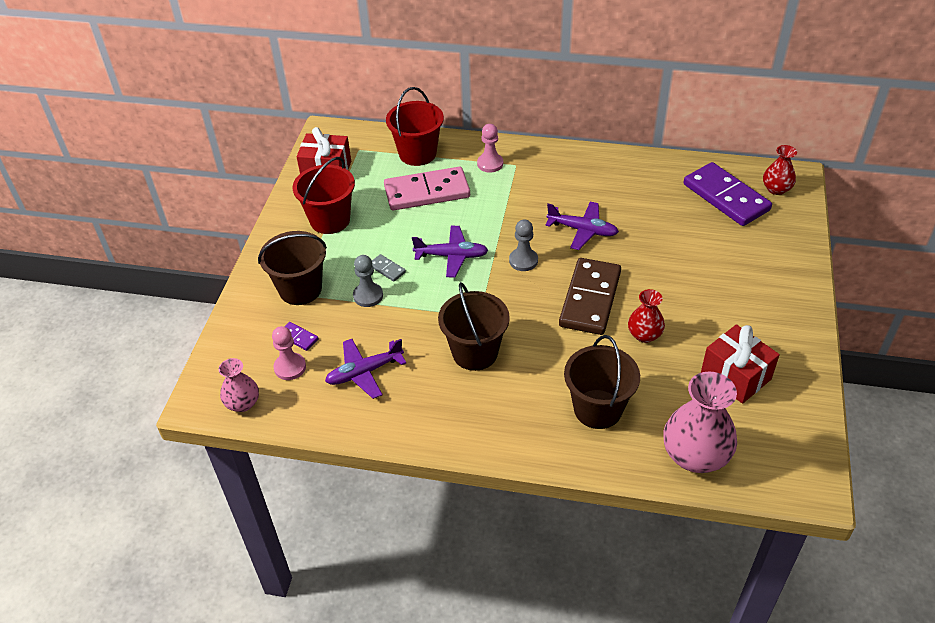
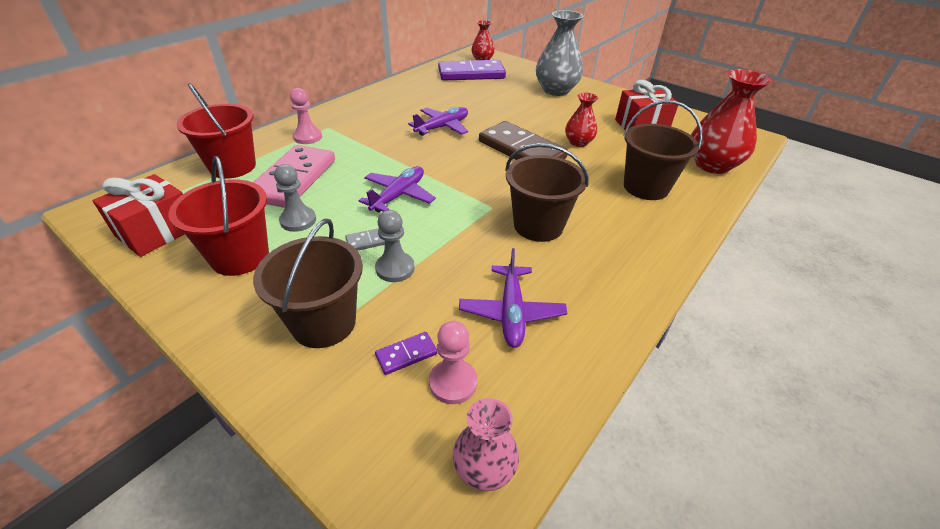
camera: 65 degrees left, 5 degrees down
(523, 260) = (447, 162): grey pawn -> grey pawn (298, 220)
(695, 456) = (712, 165): pink vase -> red vase
(757, 278) = (556, 90): none -> grey vase

